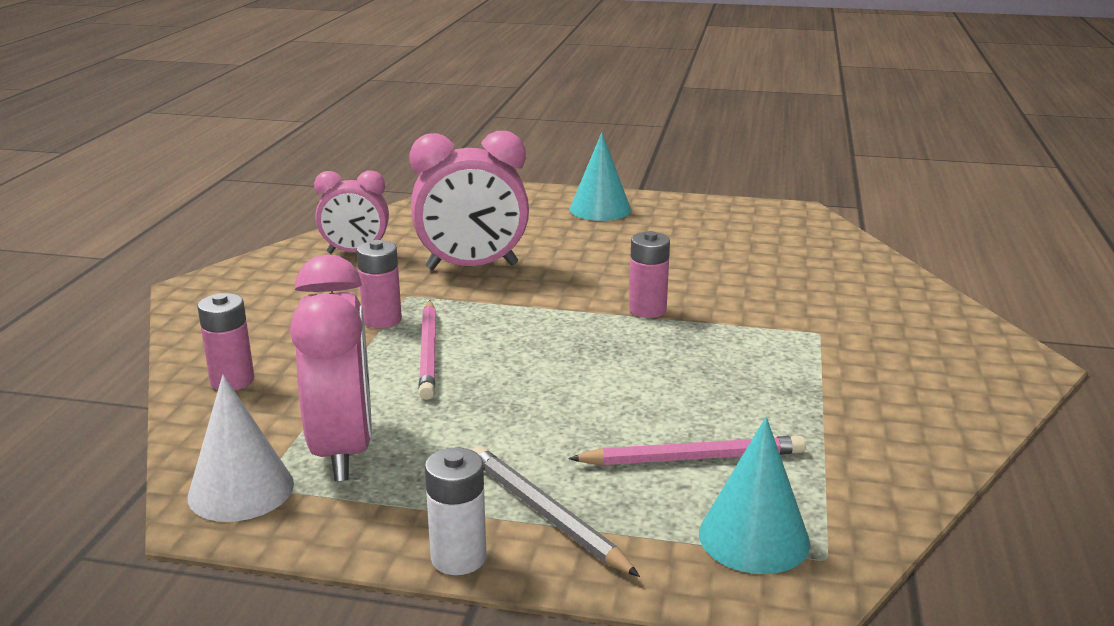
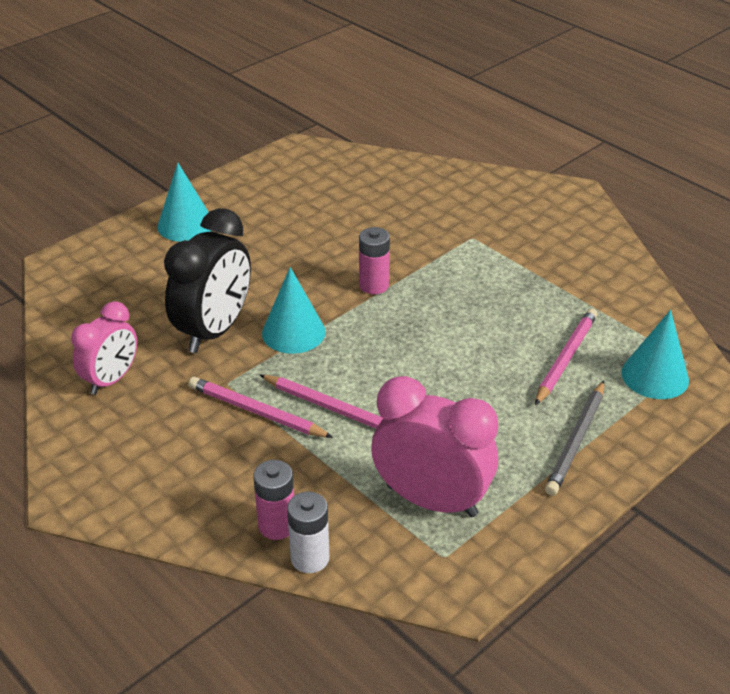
camera: 55 degrees left, 15 degrees up
(241, 490) = (441, 567): white cone -> none
(382, 320) = (256, 412): pink battery -> pink pencil
(458, 557) = (592, 494): white battery -> white battery (310, 558)
(472, 267) = (214, 331): pink clock -> black clock
(517, 298) = (293, 332): none -> turquoise cone
(546, 514) = (576, 441): grey pencil -> grey pencil turned 60 degrees counterclockwise

